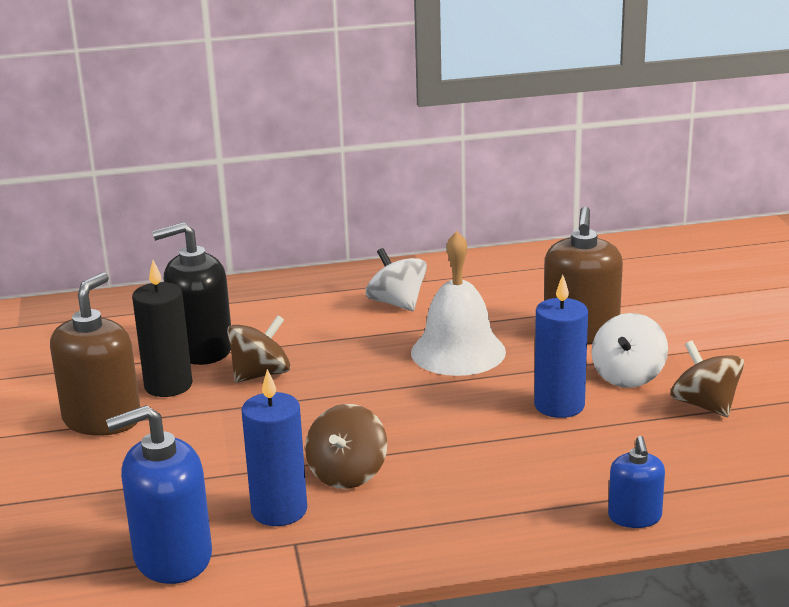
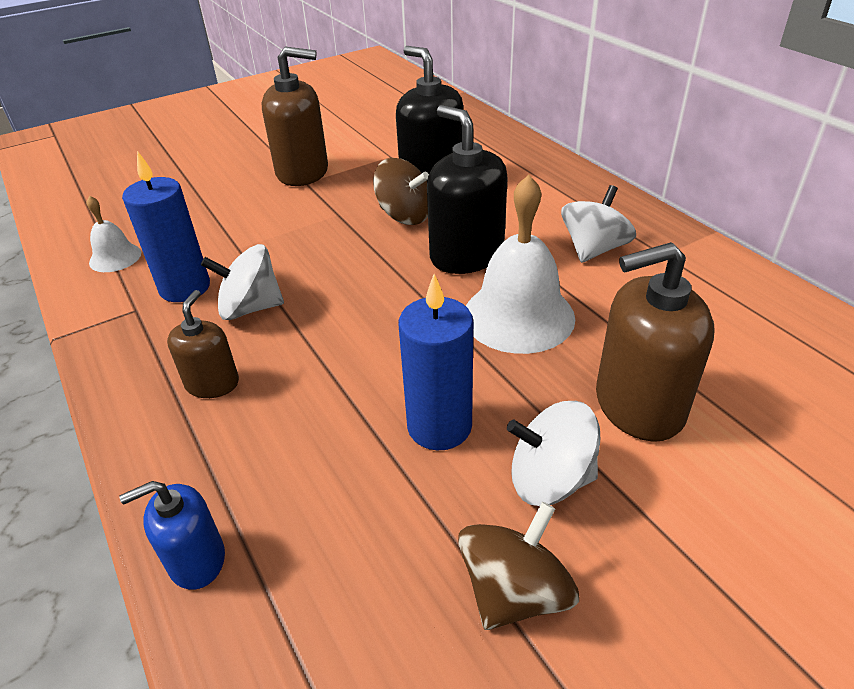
camera: 70 degrees right, 15 degrees up
(168, 385) = (364, 182): black candle -> none
(172, 557) = (115, 257): blue soap dispenser -> white bell
(347, 474) = (250, 308): brown spinning top -> white spinning top
(356, 357) = (466, 255): none -> black soap dispenser
(446, 501) = (212, 383): none -> brown soap dispenser

